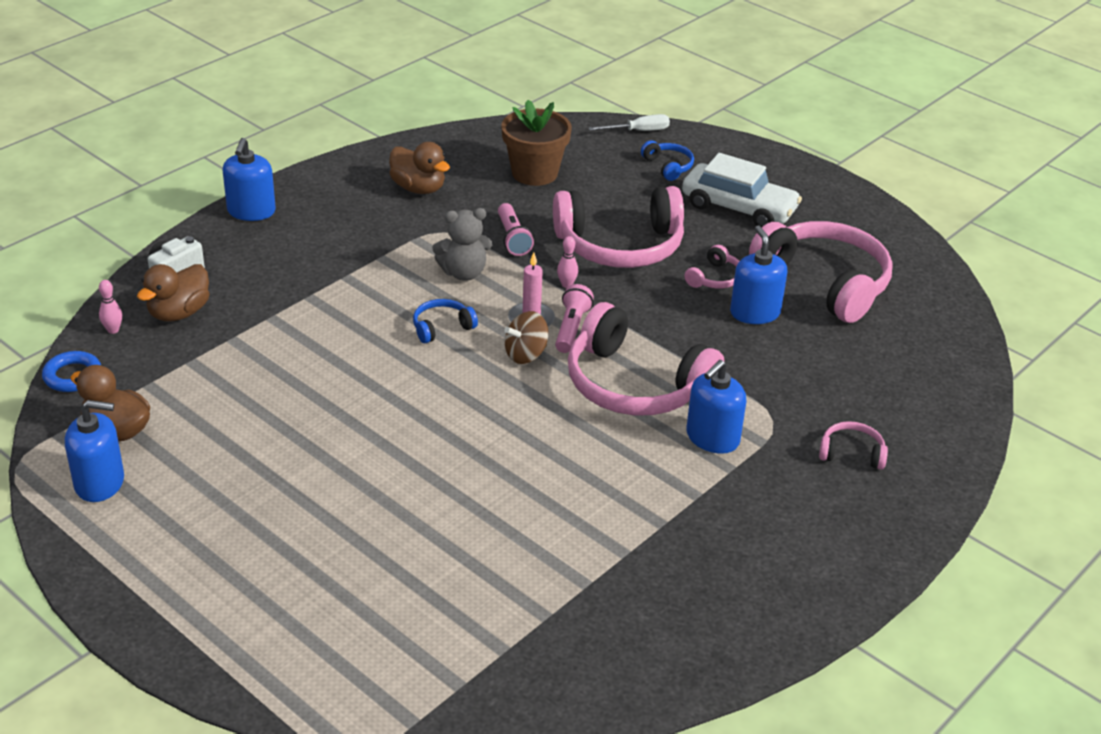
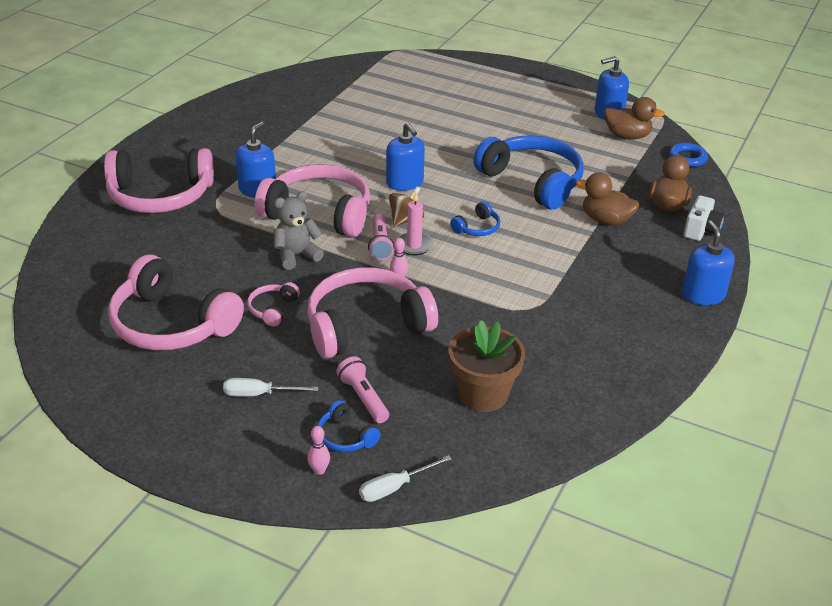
camera: 165 degrees right, 0 degrees up
(113, 330) = (697, 187): pink bowling pin -> pink bowling pin (319, 470)
(323, 380) = (533, 181): none -> blue headphones
(418, 188) = (582, 350): brown duck -> brown duck (606, 220)
(463, 273) = (487, 273): grey teddy bear -> grey teddy bear (296, 255)
(513, 238) = (465, 313): pink flashlight -> pink flashlight (363, 398)
(739, 208) = (259, 394): white car -> white screwdriver
(755, 313) = (234, 283): blue soap dispenser -> blue soap dispenser (405, 183)
(851, 453) = (160, 196): pink headphones -> pink headphones, size x2.30

